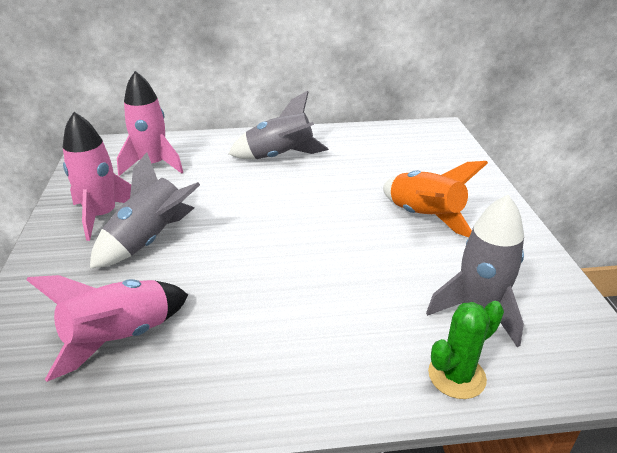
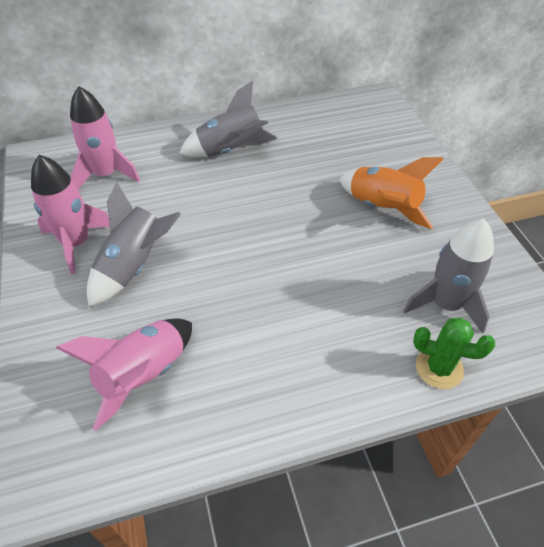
camera: 10 degrees left, 15 degrees up
(456, 376) = (439, 368): green cactus -> green cactus turned 60 degrees clockwise

